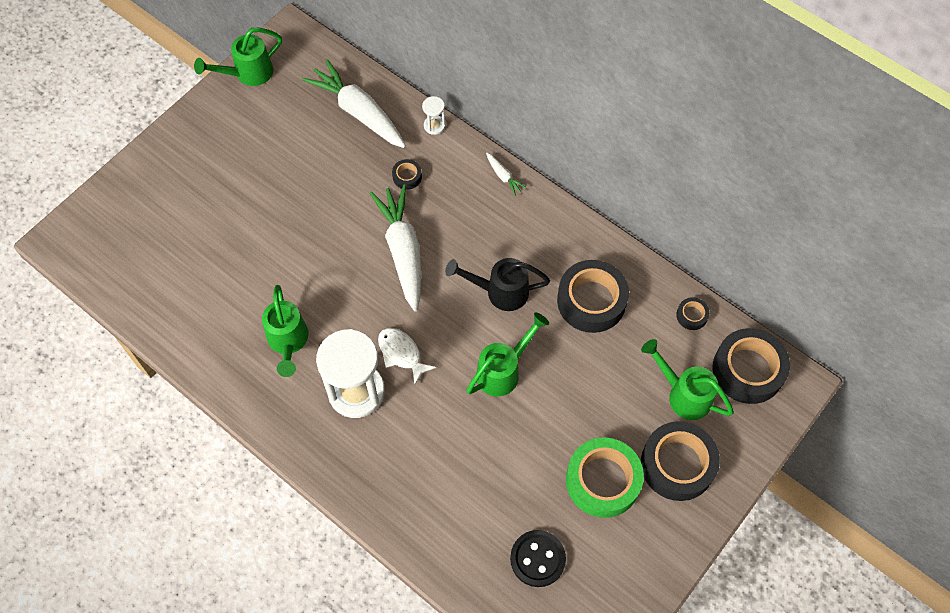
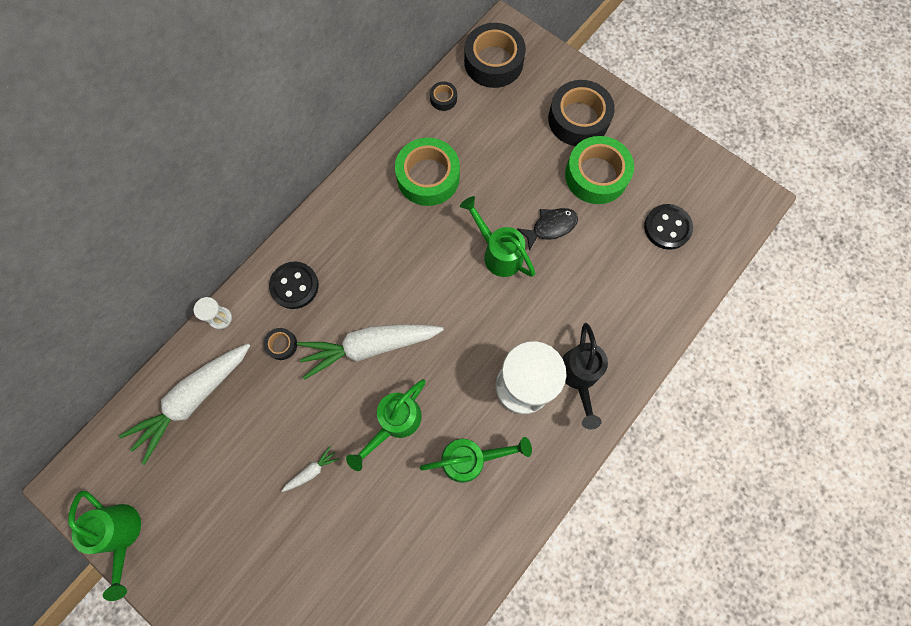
camera: 90 degrees left, 10 degrees up
(401, 353) = (482, 345): white fish -> none
(466, 183) = (294, 286): none -> black button
(499, 292) = (417, 255): black watering can -> black watering can (579, 377)
(503, 176) = (289, 250): white carrot -> white carrot (312, 471)
(535, 427) = (551, 227): none -> black fish
(591, 301) = (428, 177): black tape -> green tape
(683, 394) = (516, 110): green watering can -> green watering can (394, 423)

